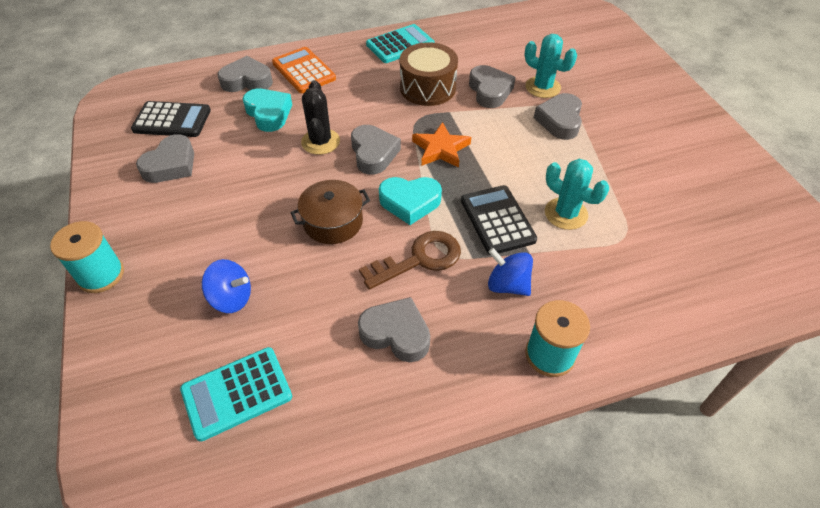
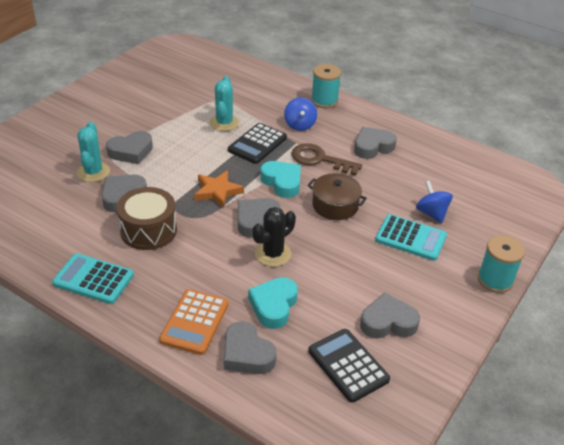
camera: 130 degrees left, 10 degrees down
(237, 393) = (466, 179): turquoise calculator -> turquoise calculator (410, 238)
(396, 333) = (372, 147): grey heart -> grey heart turned 75 degrees clockwise

